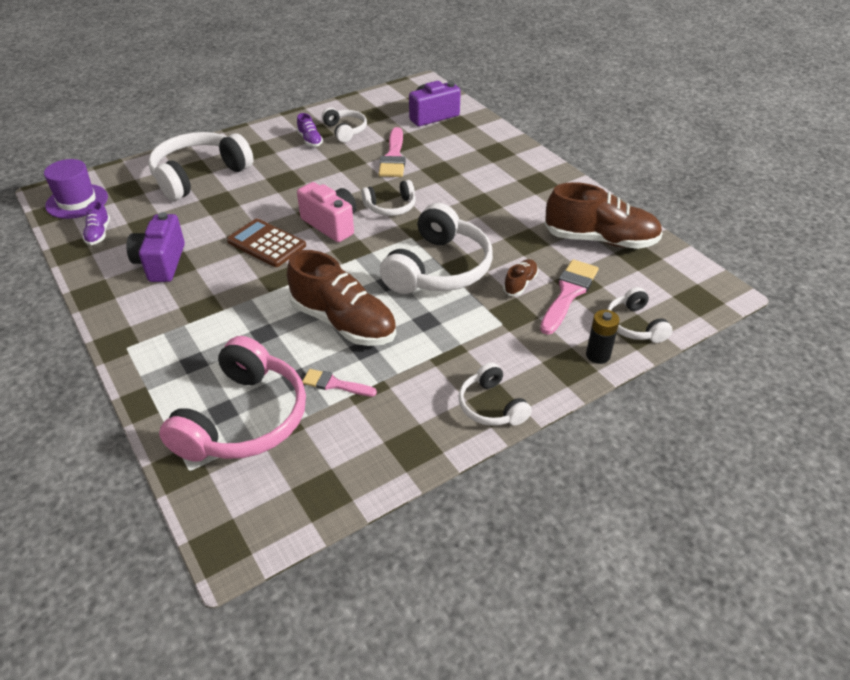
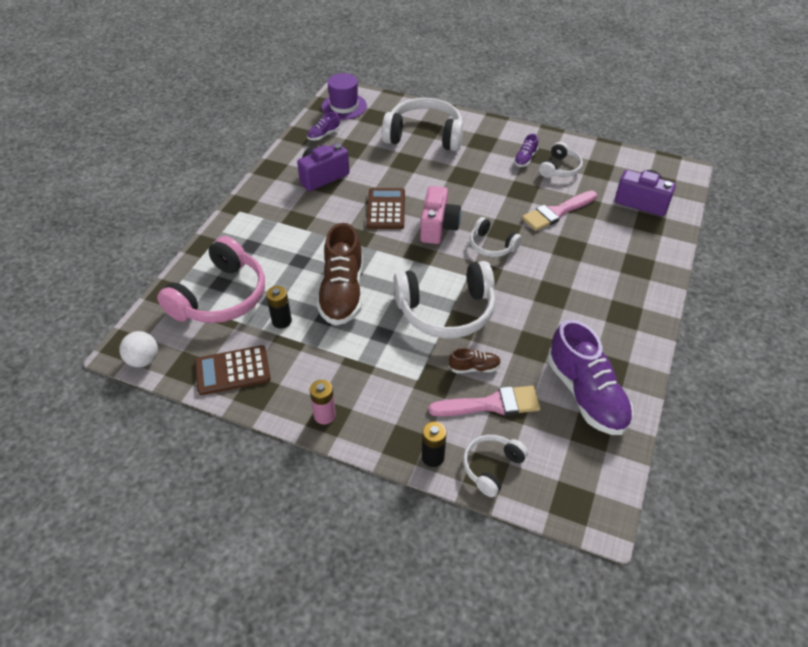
camera: 55 degrees right, 5 degrees up
(244, 419) = (221, 297): pink headphones -> pink headphones turned 45 degrees counterclockwise
(268, 534) = (143, 360): none -> white ball
(335, 384) = (281, 321): pink brush -> black battery
(365, 454) = (232, 371): none -> brown calculator
(491, 406) = (324, 415): white headphones -> pink battery
(600, 240) = (586, 394): brown shoe -> purple shoe

